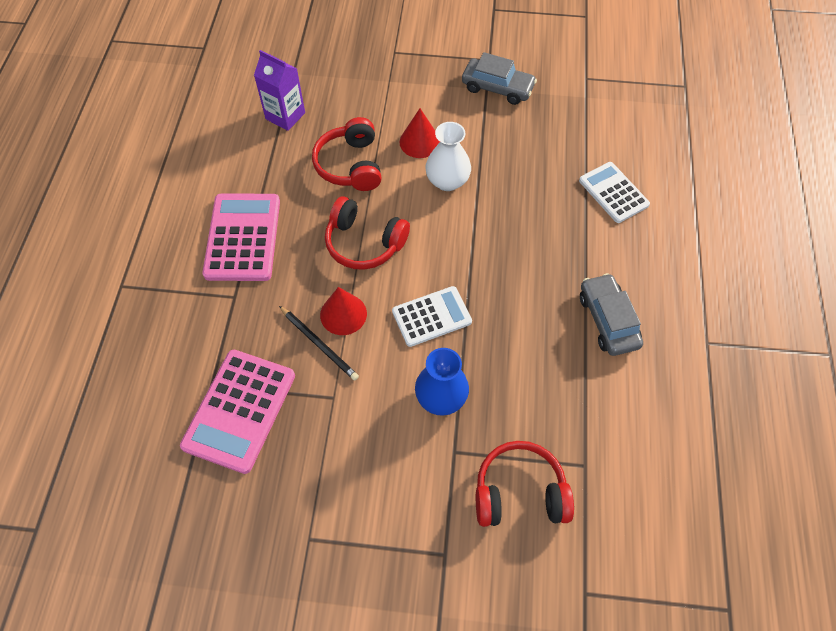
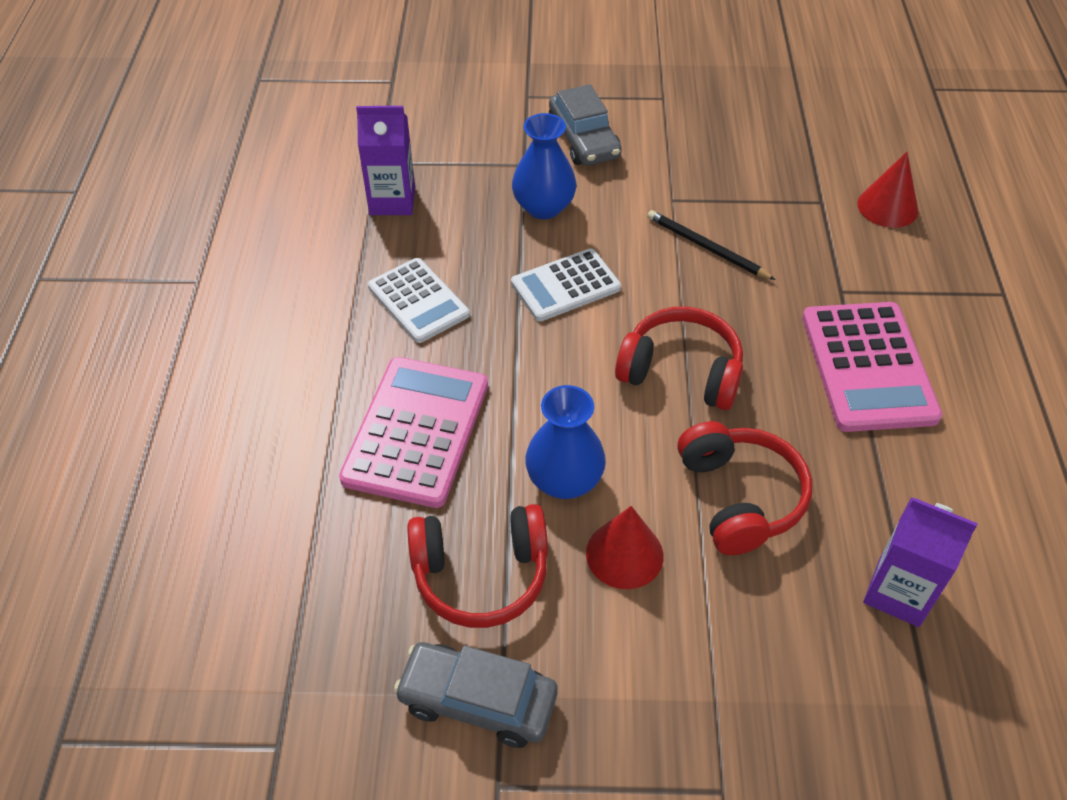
camera: 175 degrees right, 10 degrees down
(239, 410) = (777, 182): pink calculator -> pink calculator (416, 431)
(343, 314) = (685, 281): red cone -> red cone (887, 207)
(447, 181) = (564, 480): white vase -> blue vase
(519, 493) = (452, 139): red headphones -> red headphones (481, 574)
(568, 415) = (392, 201): none -> purple carton
(608, 320) = (325, 297): grey car -> grey car (583, 140)
(613, 193) = (276, 480): white calculator -> white calculator (418, 301)

